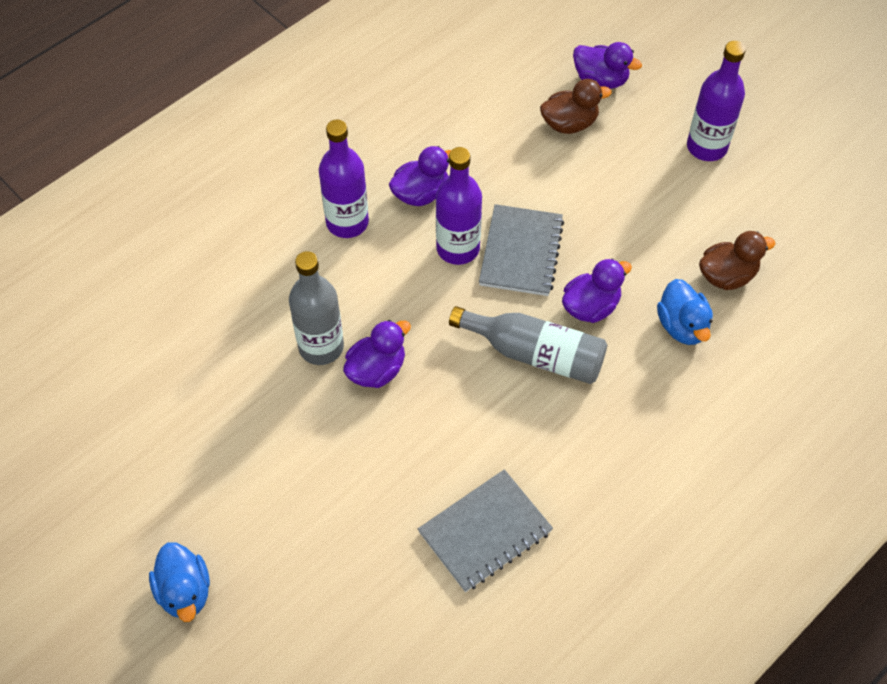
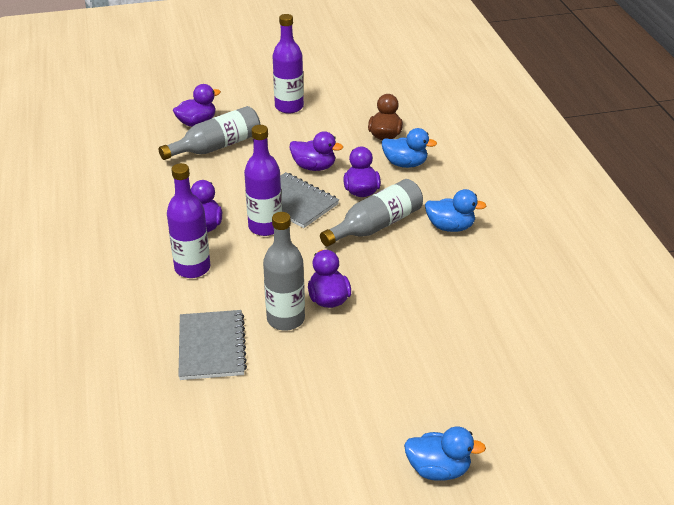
camera: 60 degrees left, 20 degrees down
(485, 532) = (491, 296): grey notebook -> grey notebook (212, 347)
(569, 123) = (216, 146): brown duck -> grey bottle
(587, 433) = (450, 227): none -> blue duck
(602, 236) = (314, 167): none -> purple duck

